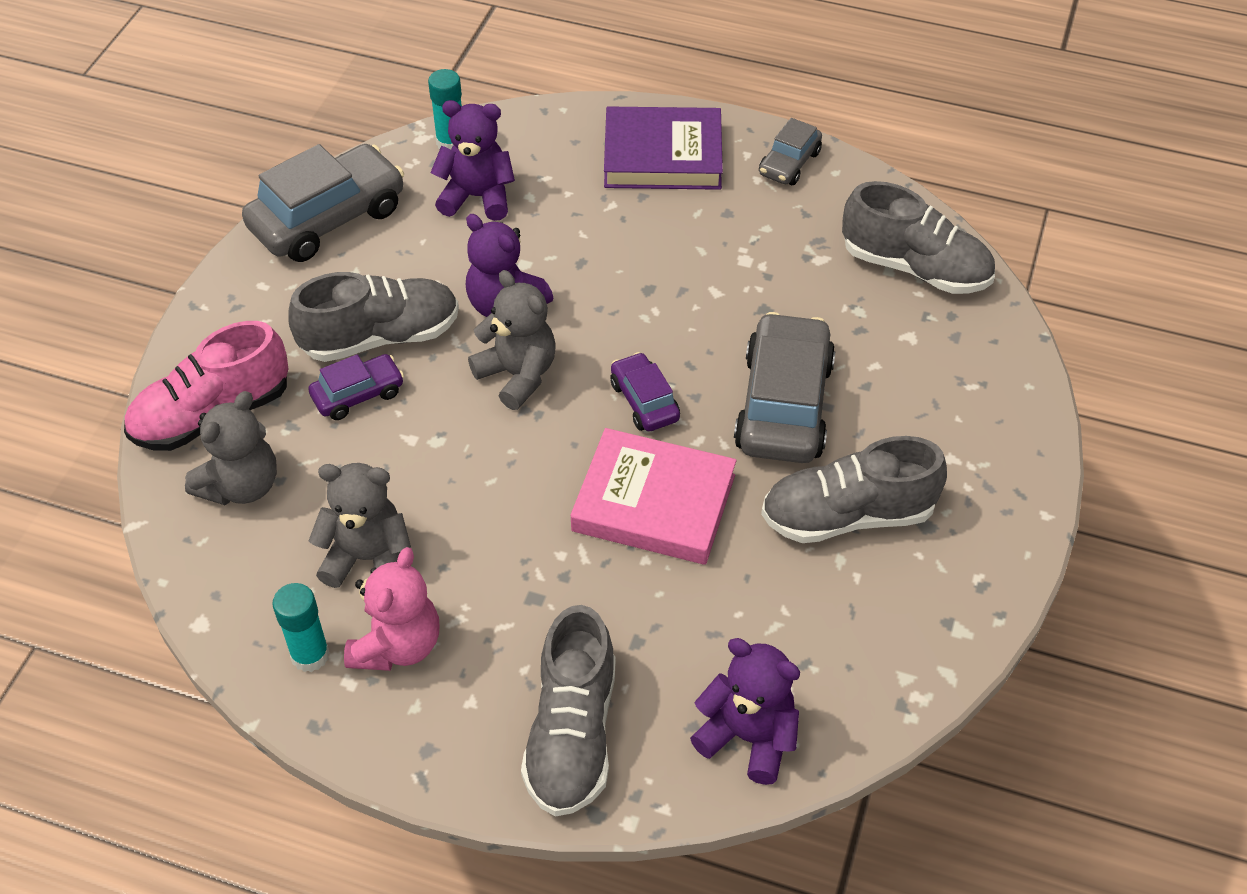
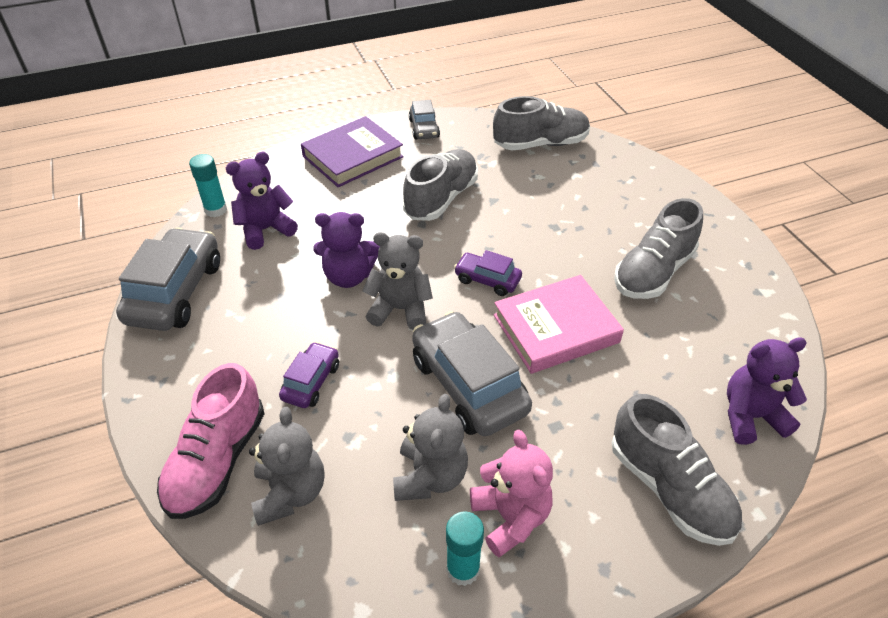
camera: 40 degrees left, 5 degrees down
(368, 558) = (430, 477): grey teddy bear -> grey teddy bear turned 135 degrees clockwise
(380, 337) = (289, 339): grey shoe -> grey shoe (441, 198)
(784, 405) = (559, 239): grey car -> grey car (469, 385)

